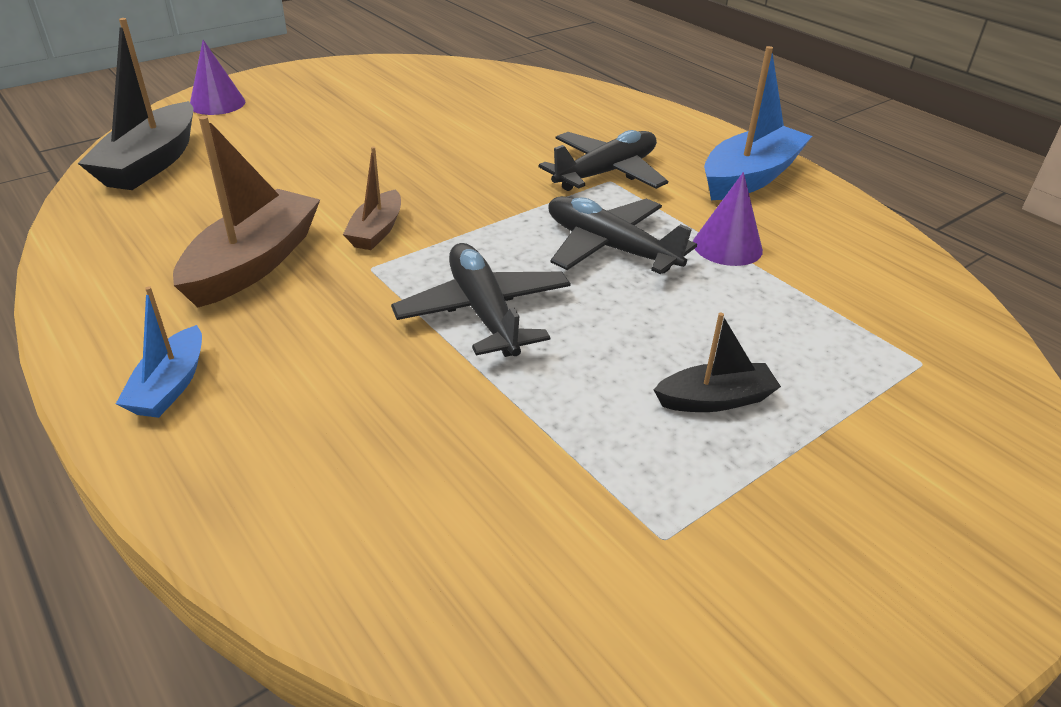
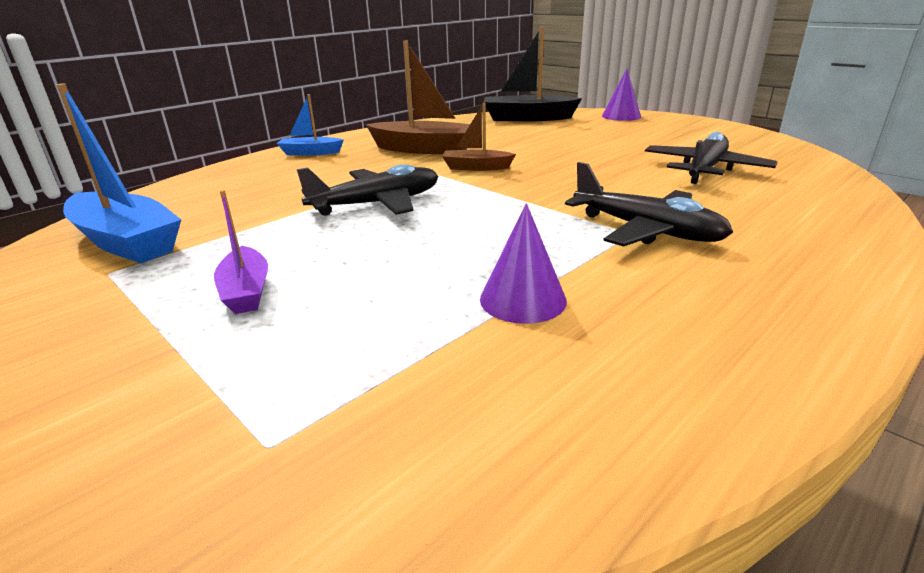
camera: 85 degrees right, 10 degrees down
(609, 247) = (489, 239): black plane -> black plane (705, 169)
(715, 399) = (246, 291): black boat -> purple boat
(750, 177) = (737, 319): blue boat -> blue boat (127, 242)

